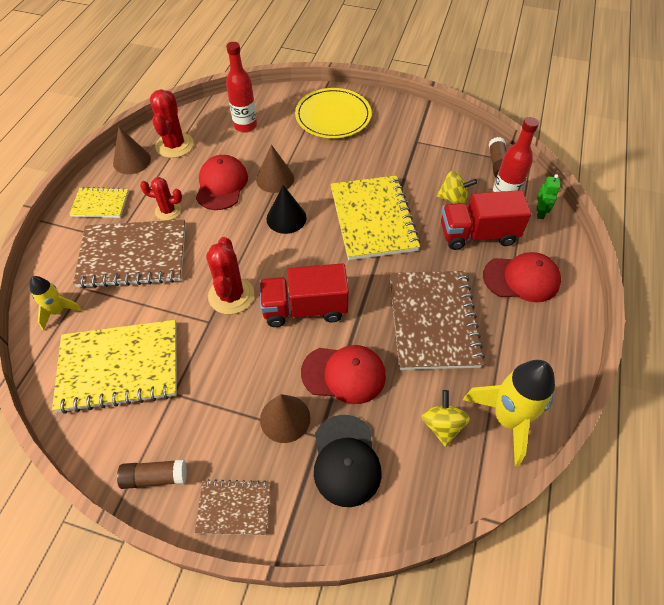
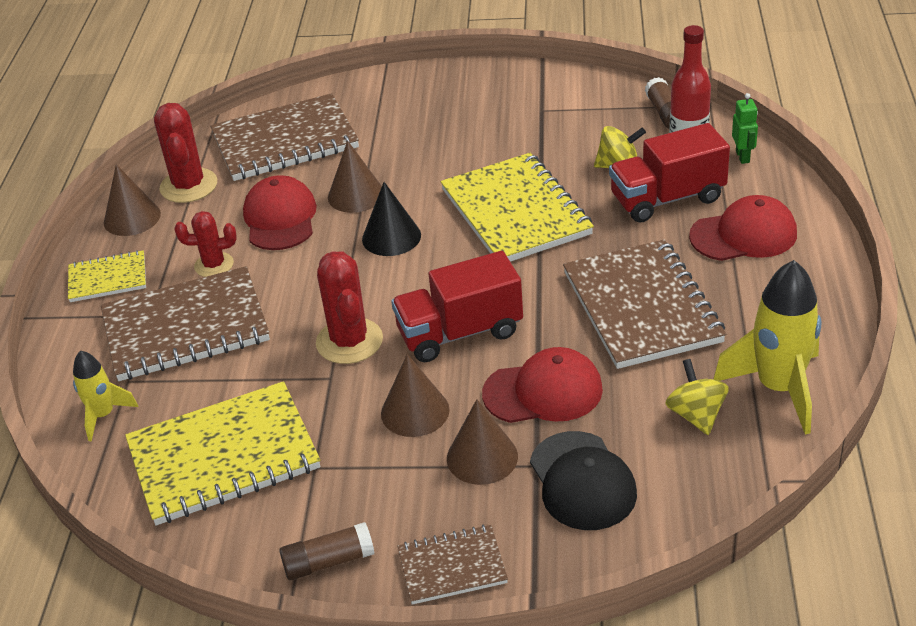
camera: 10 degrees left, 15 degrees down
(245, 126) = (285, 141): red bottle -> brown notebook
(254, 366) = (415, 411): none -> brown cone
(333, 116) = (410, 104): yellow plate -> none

